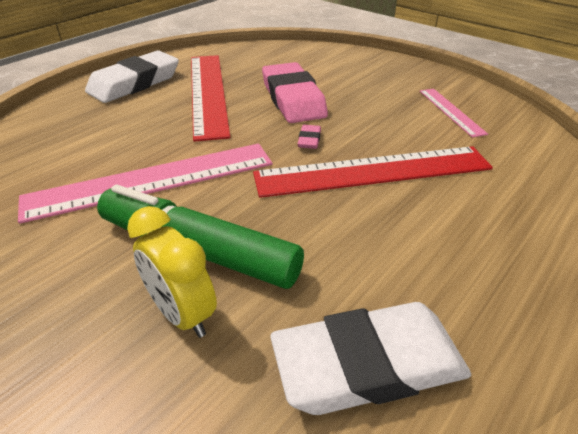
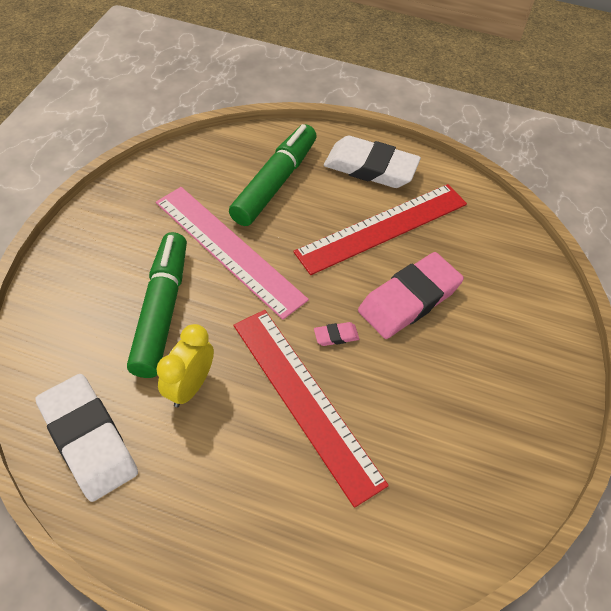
camera: 65 degrees right, 15 degrees up
(92, 133) = (275, 182): none -> green marker
(182, 314) = (104, 325): yellow clock -> yellow clock (190, 386)
(451, 111) = (463, 457): pink ruler -> none

